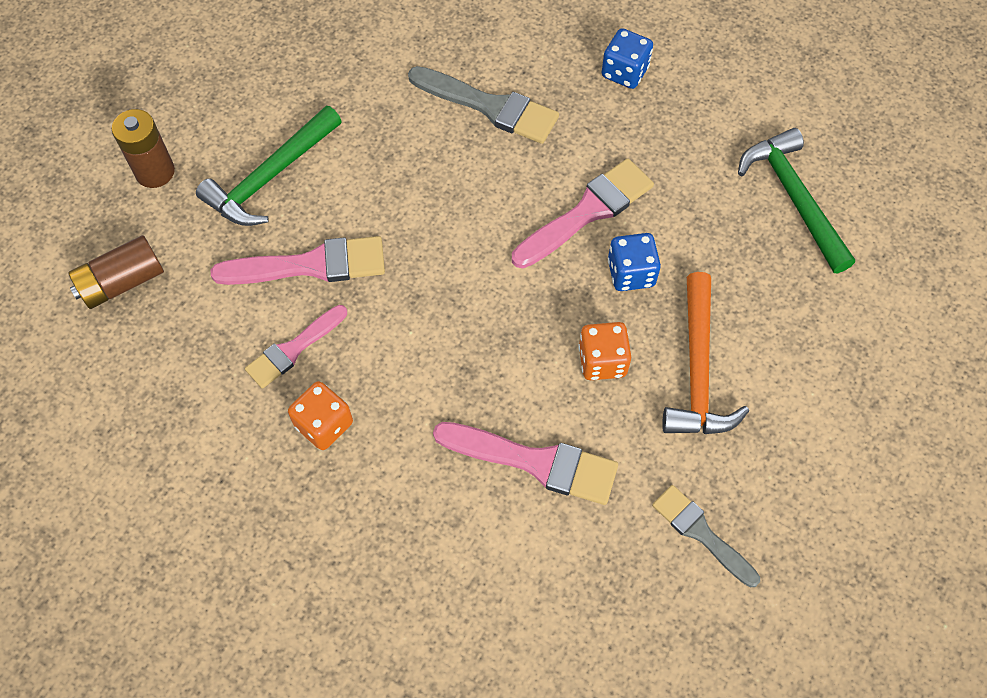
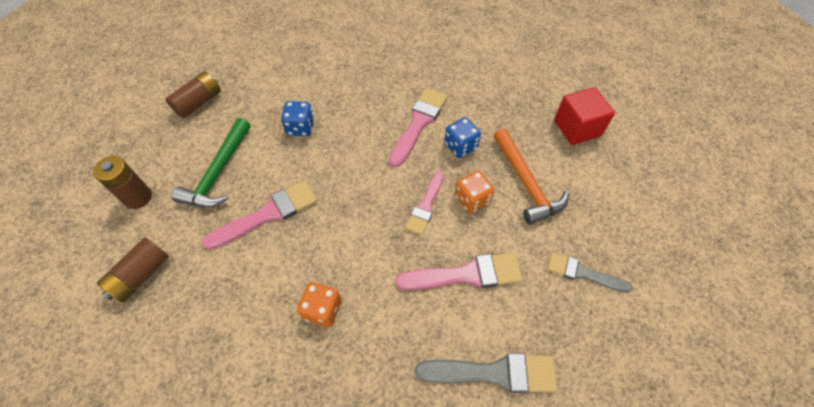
camera: 25 degrees left, 5 degrees down
(286, 56) = (199, 102): none -> brown battery
(293, 349) = (280, 270): pink brush -> pink brush (425, 206)
(490, 107) = (335, 89): grey brush -> grey brush (494, 373)
(624, 72) = (400, 48): blue dice -> blue dice (300, 127)
(794, 198) = (522, 78): green hammer -> none
(832, 317) = (577, 128): none -> red cube

